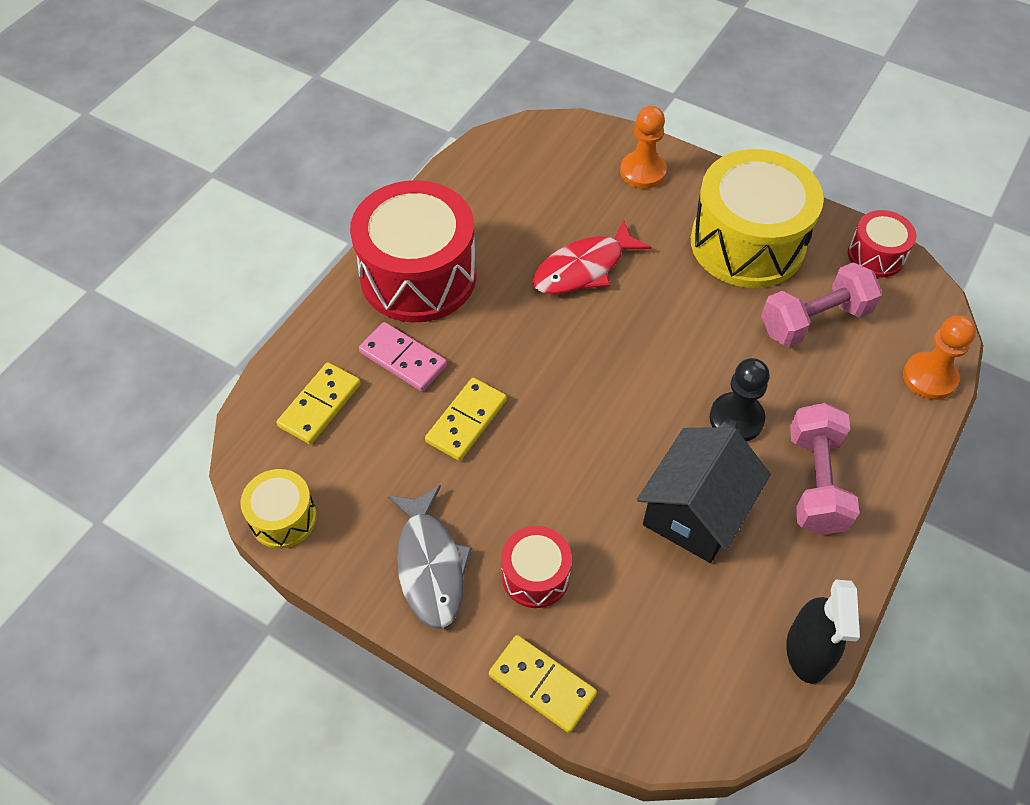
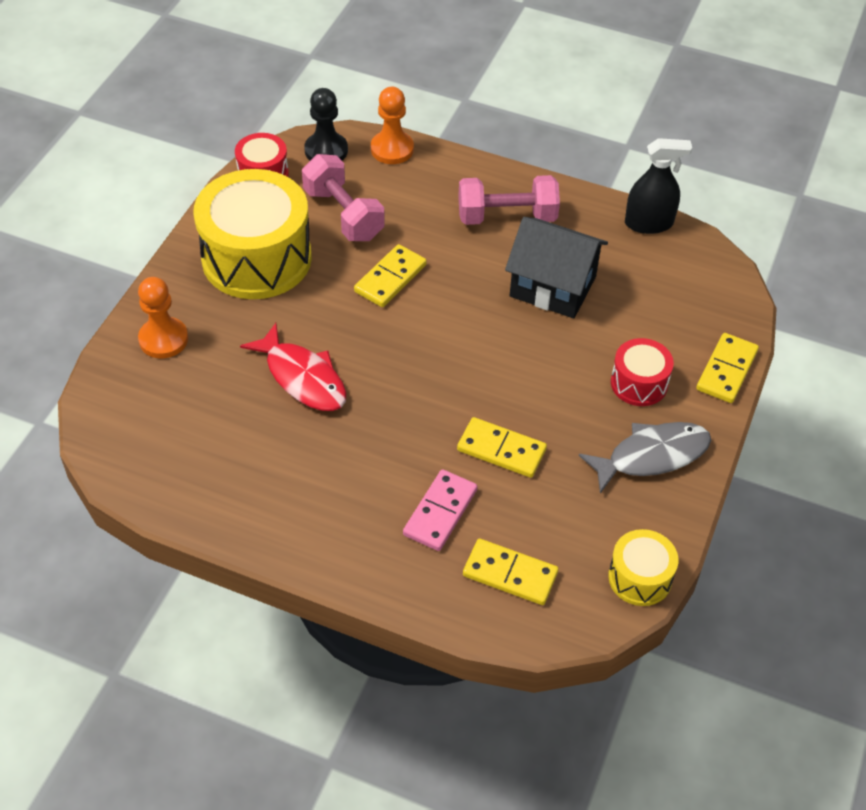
camera: 100 degrees left, 5 degrees down
(418, 275) = (329, 517): red drum -> none
(715, 353) = (390, 278): none -> yellow domino
(736, 419) = (457, 263): black pawn -> black pawn (326, 151)

